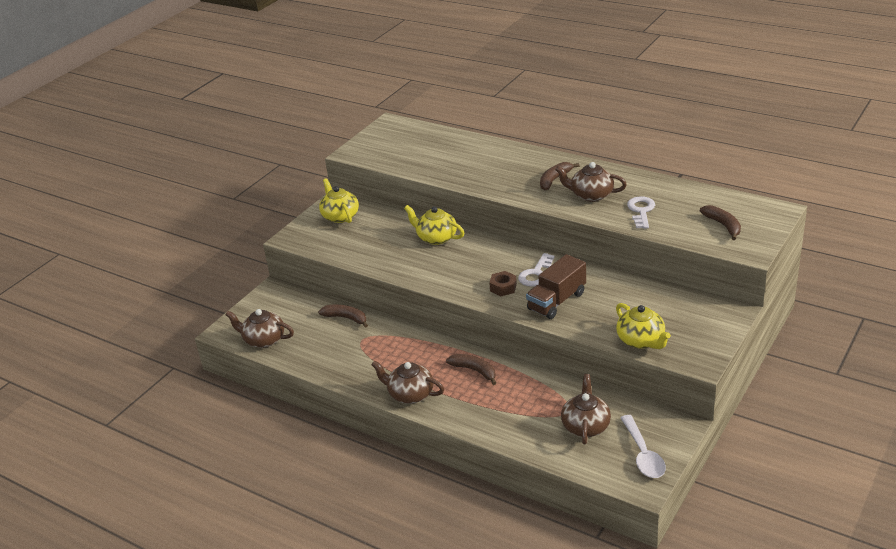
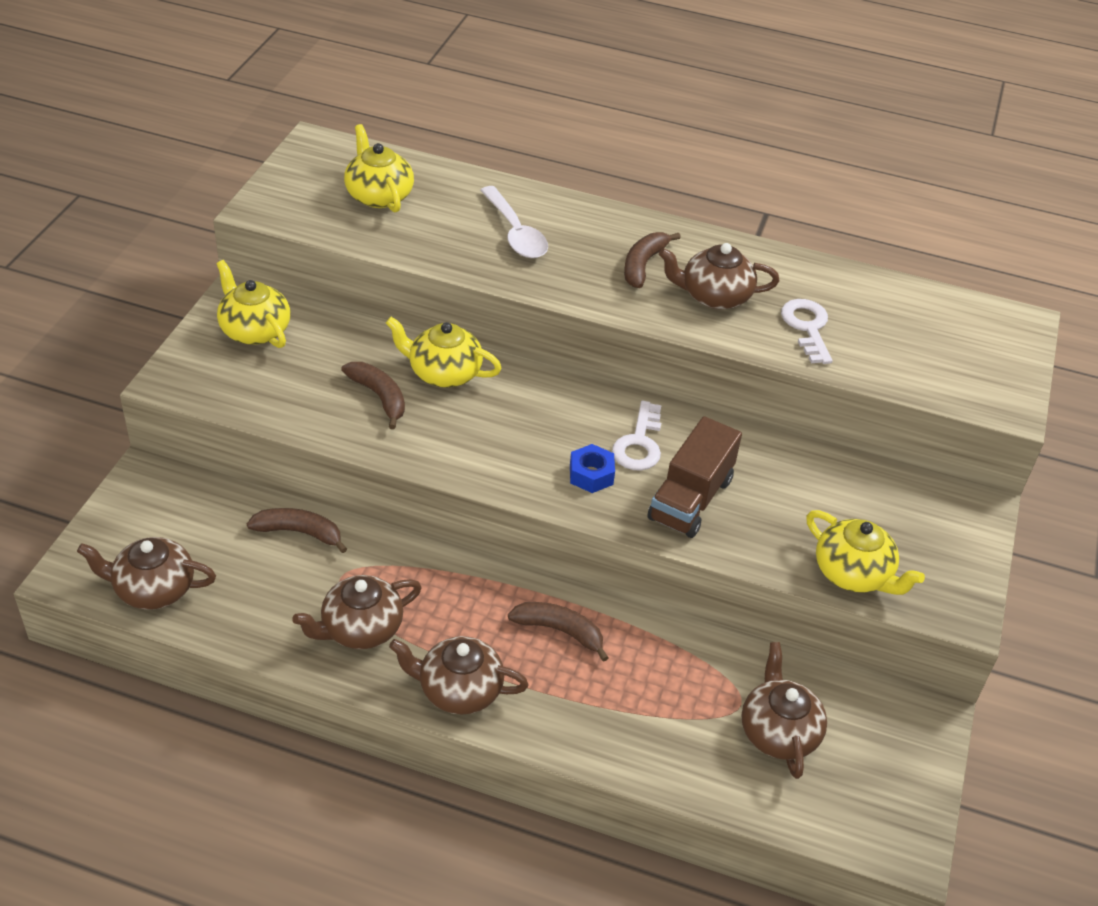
camera: 20 degrees left, 10 degrees up
(365, 363) = (360, 629): none -> brown teapot
(416, 147) = (378, 195): none -> yellow teapot
(503, 287) = (591, 474): brown nut -> blue nut
(643, 454) = (887, 782): white spoon -> white spoon (515, 233)
(723, 225) = (947, 354): brown banana -> brown banana (379, 397)

